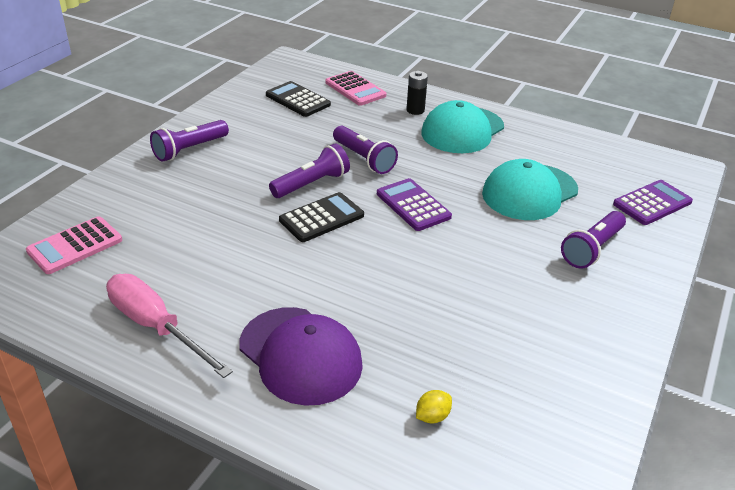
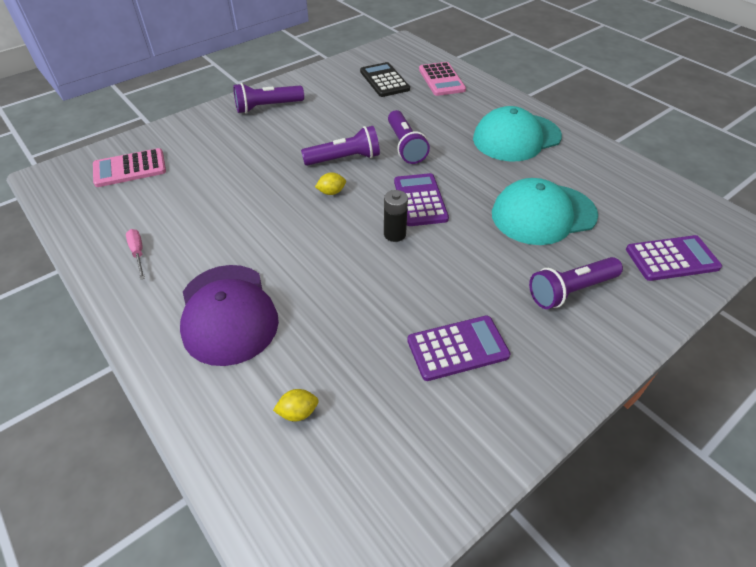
camera: 25 degrees right, 10 degrees up
(156, 327) = (138, 253): pink screwdriver -> pink screwdriver, size x0.46
(321, 218) = (331, 192): black calculator -> yellow lemon
(415, 110) = (483, 110): black battery -> black battery (394, 234)
(532, 321) = (457, 348): none -> purple calculator

